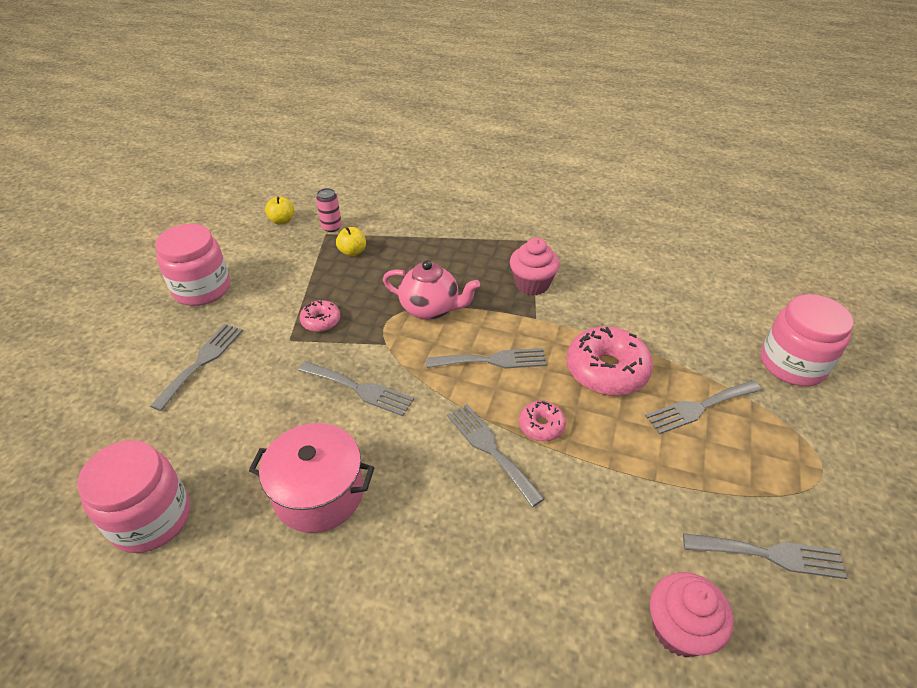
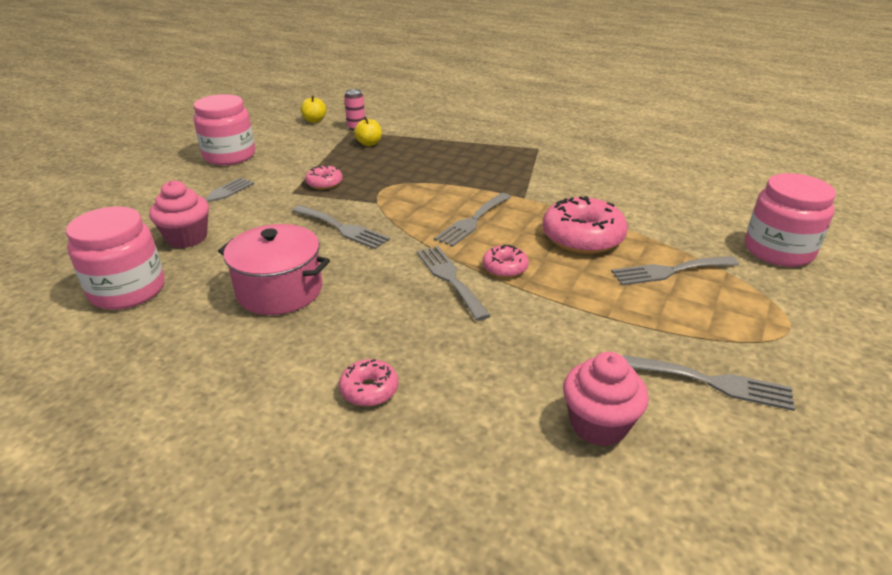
camera: 10 degrees right, 10 degrees down
(430, 309) = (426, 184): pink teapot -> none
(451, 622) = (369, 390): none -> pink donut
(492, 360) = (472, 221): grey fork -> grey fork turned 120 degrees clockwise
(532, 284) = (528, 176): pink cupcake -> pink cupcake (187, 238)

